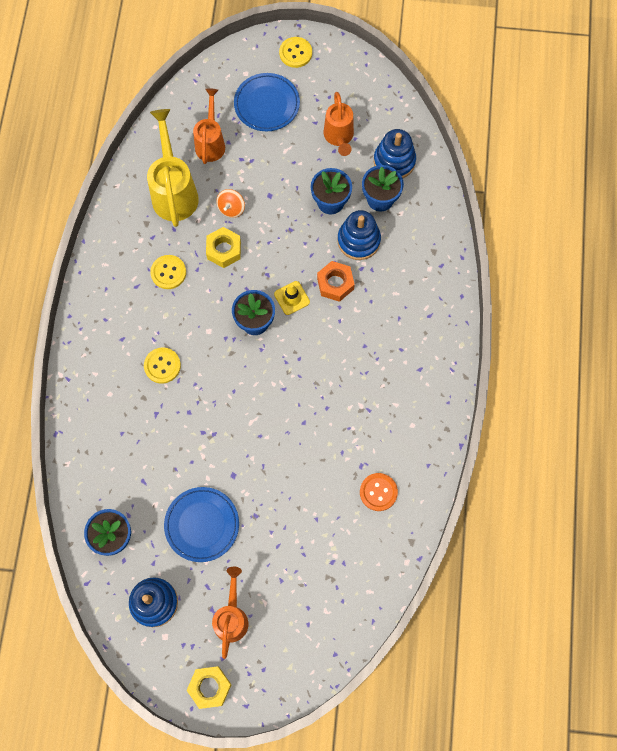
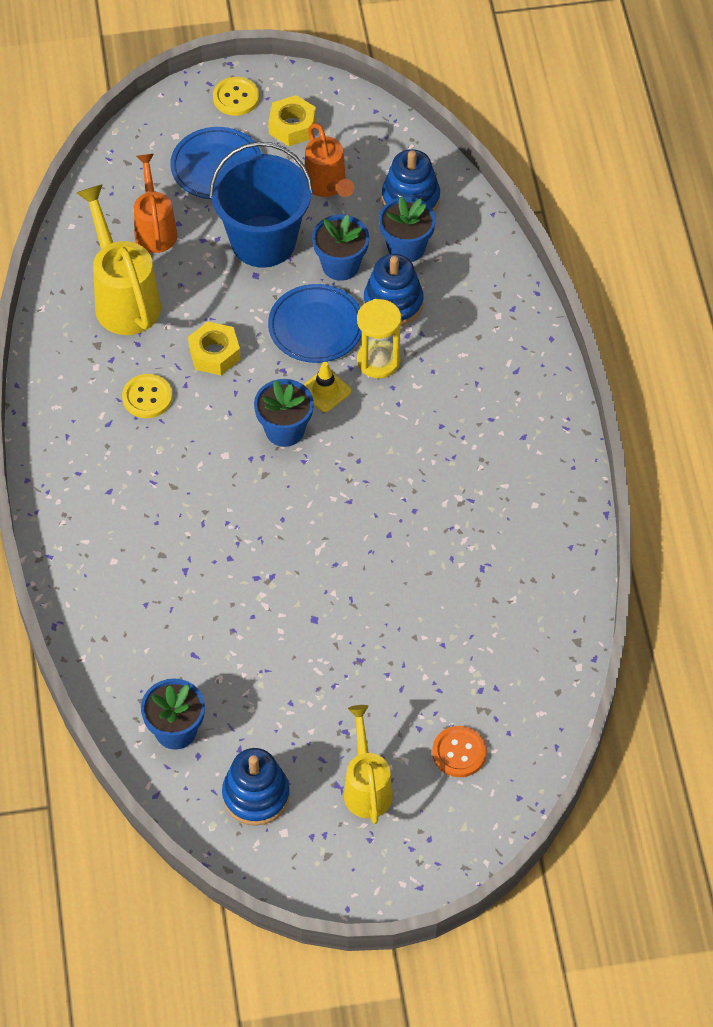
camera: 15 degrees left, 15 degrees down
(162, 366) = (175, 511): yellow button -> none
(202, 525) = (291, 688): blue plate -> blue plate (316, 327)
(210, 687) = (364, 877): yellow nut -> yellow nut (292, 126)
(231, 208) = (208, 302): orange spinning top -> none
(232, 616) = (366, 787): orange watering can -> yellow watering can
(282, 170) = (263, 241): none -> blue bucket
(335, 284) = (378, 361): orange nut -> yellow hourglass
(378, 492) = (515, 593): orange button -> orange button (459, 752)

